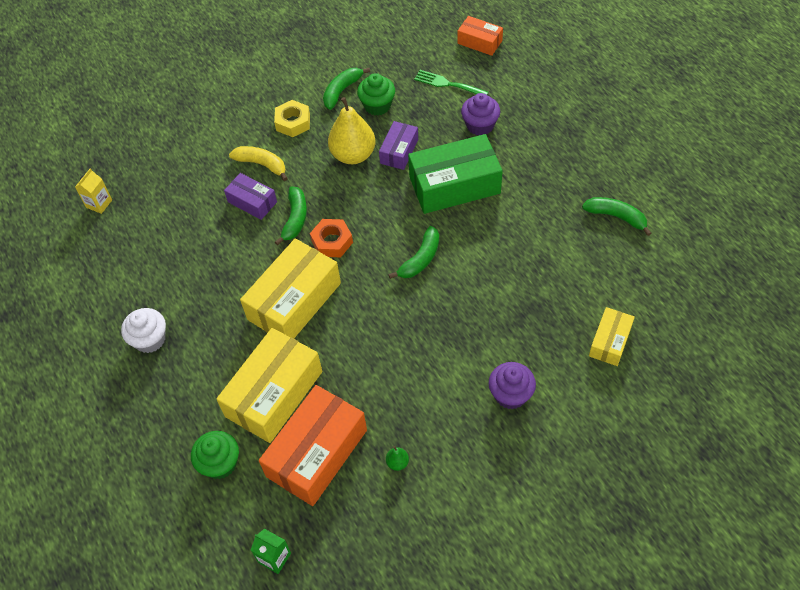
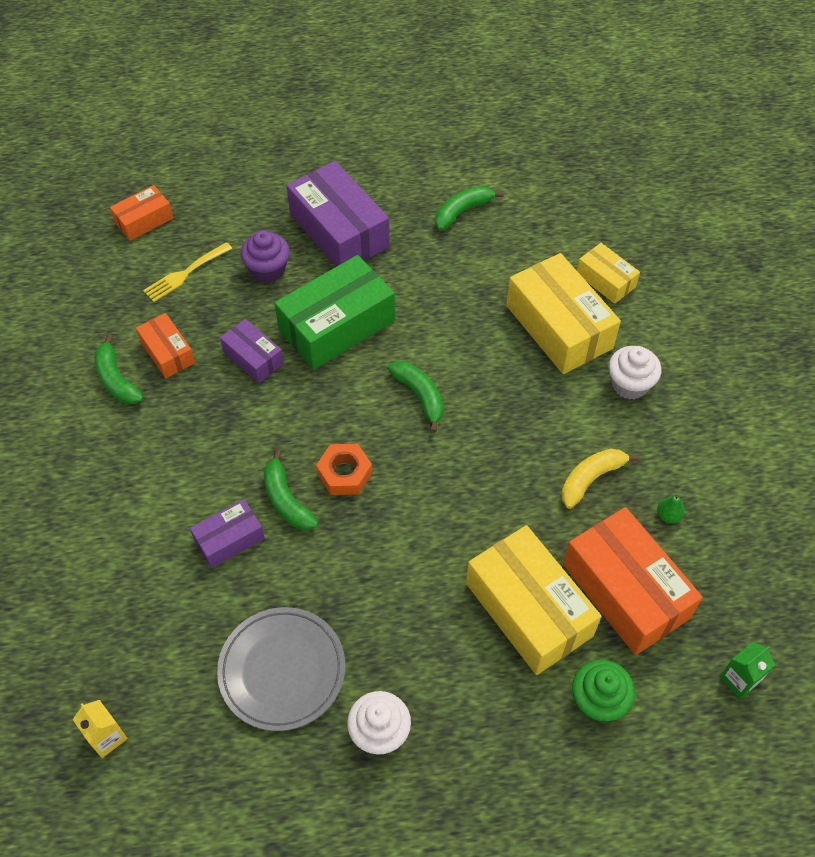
camera: 70 degrees left, 0 degrees up
(172, 269) = (282, 670): none -> grey plate
(262, 164) = (175, 508): yellow banana -> yellow banana (590, 479)
(293, 122) = (129, 449): yellow nut -> none
(294, 301) = (409, 543): yellow box -> yellow box (559, 327)
(295, 219) = (286, 500): green banana -> green banana turned 150 degrees counterclockwise
(353, 155) = (227, 405): yellow pear -> none
(377, 105) = (167, 352): green cupcake -> orange box
(447, 84) = (185, 274): green fork -> yellow fork
(454, 185) = (337, 325): green box -> green box turned 45 degrees clockwise
(510, 394) = (629, 384): purple cupcake -> white cupcake
(543, 149) = (339, 230): none -> purple box

